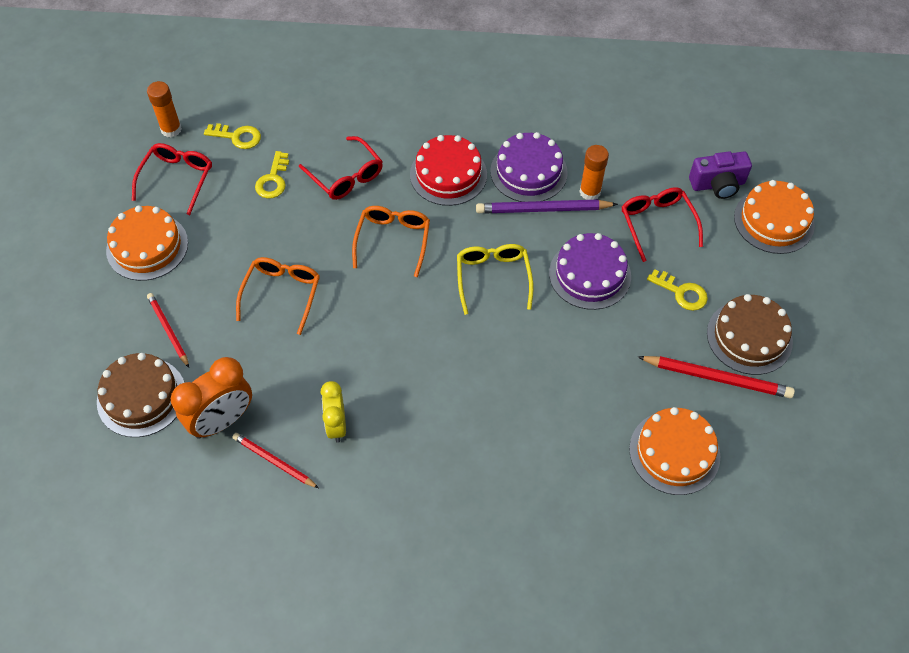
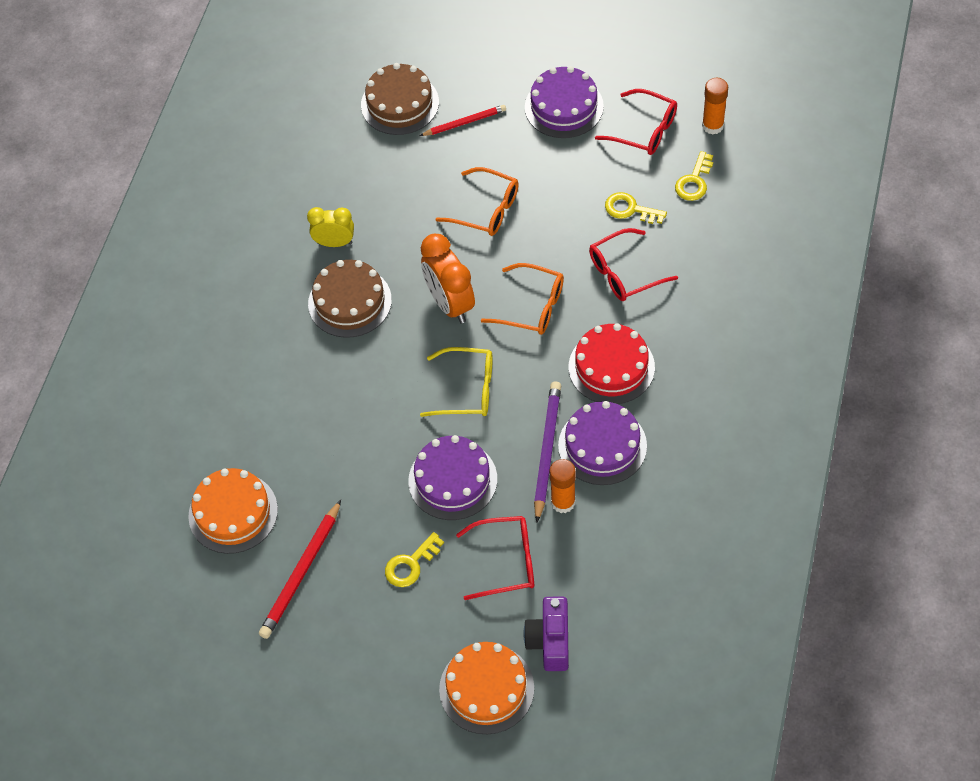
camera: 105 degrees right, 0 degrees up
(147, 246) = (564, 107): orange cake -> purple cake
(222, 420) = (361, 160): orange clock -> orange clock (450, 303)
(274, 461) = (312, 195): red pencil -> none
(749, 337) = (341, 617): brown cake -> brown cake (349, 302)

